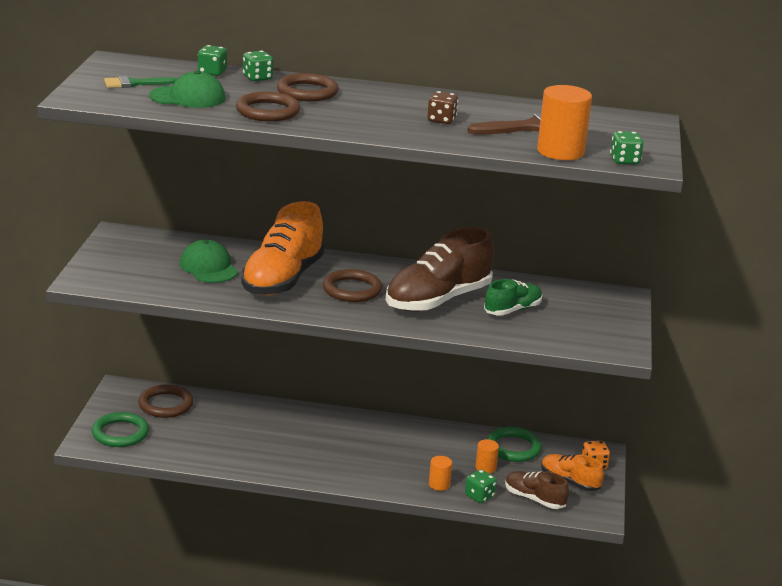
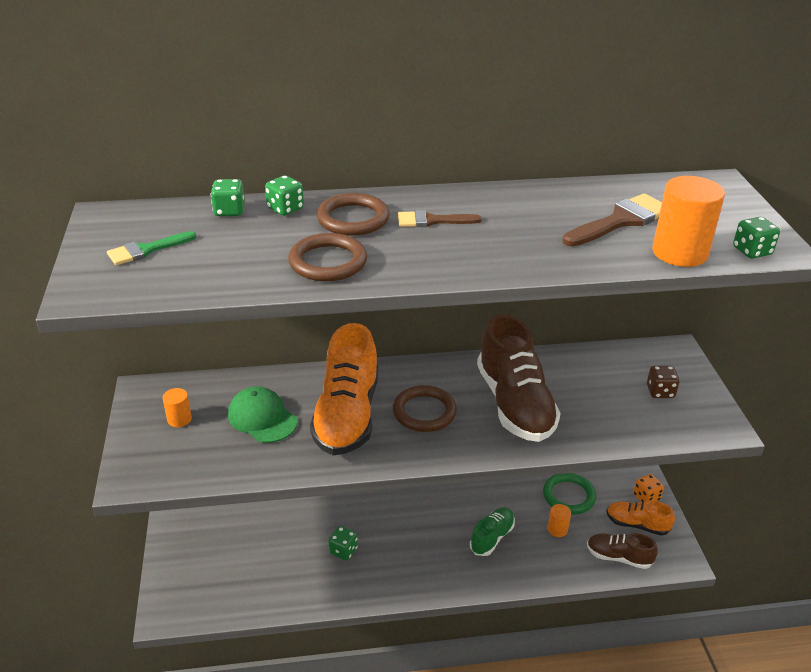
camera: 15 degrees left, 10 degrees up
(120, 433) = (193, 588): green ring -> none
(165, 404) = (225, 534): brown ring -> none
(188, 97) = (222, 259): green cap -> none
(371, 103) = (432, 221): none -> brown brush
(437, 300) = (515, 404): brown shoe -> brown shoe turned 45 degrees counterclockwise
(439, 484) = (527, 565): orange cylinder -> orange cylinder (179, 419)
(441, 120) = (524, 231): brown dice -> brown dice (660, 392)
(479, 496) = (570, 569): green dice -> green dice (343, 551)
(512, 310) = (591, 398): green shoe -> green shoe (492, 537)

